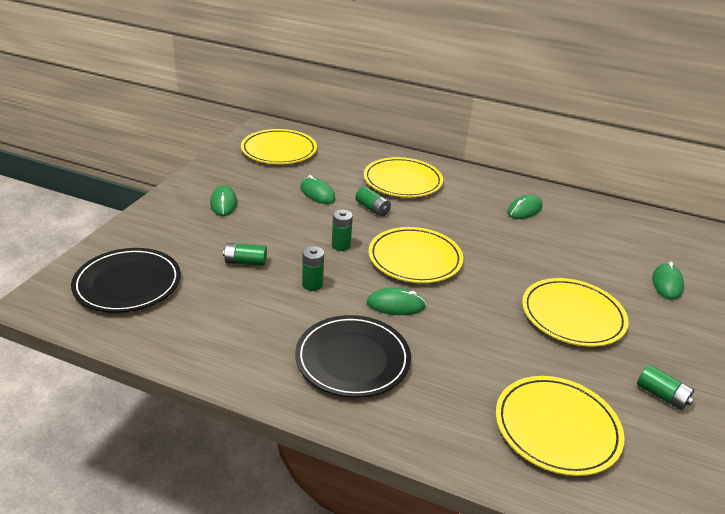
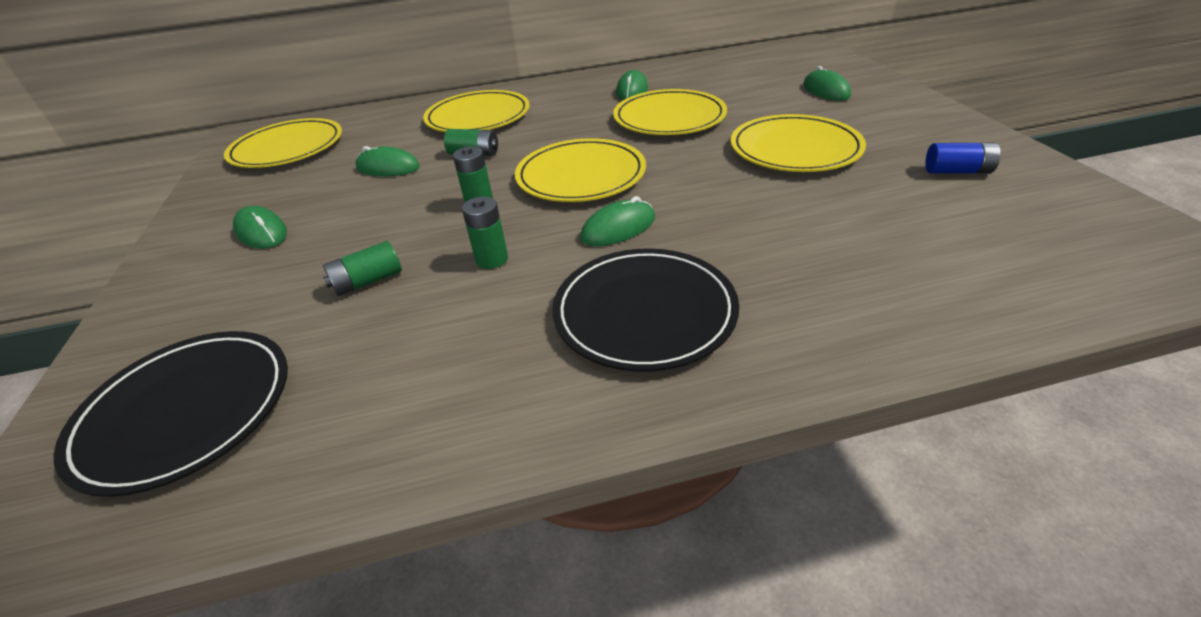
camera: 30 degrees left, 5 degrees up
(557, 428) = (932, 250): yellow plate -> yellow plate (669, 118)
(661, 395) = (957, 171): green battery -> blue battery

